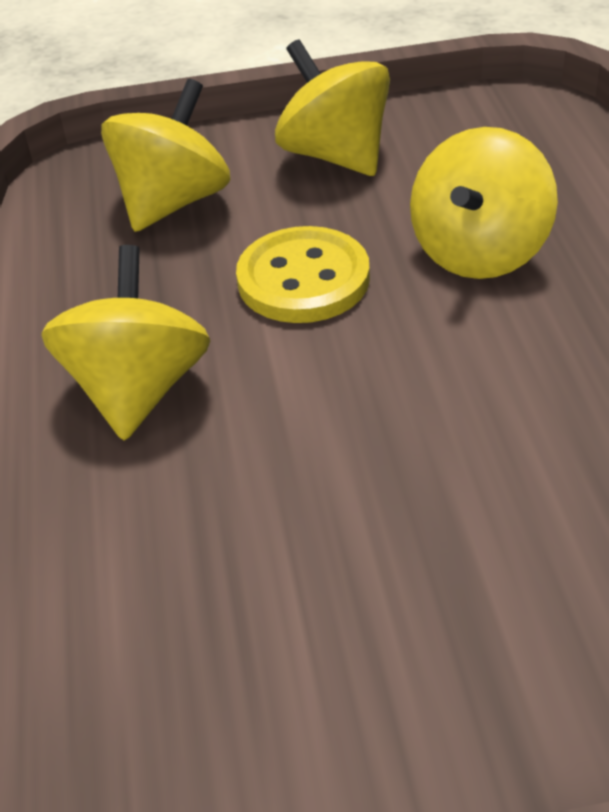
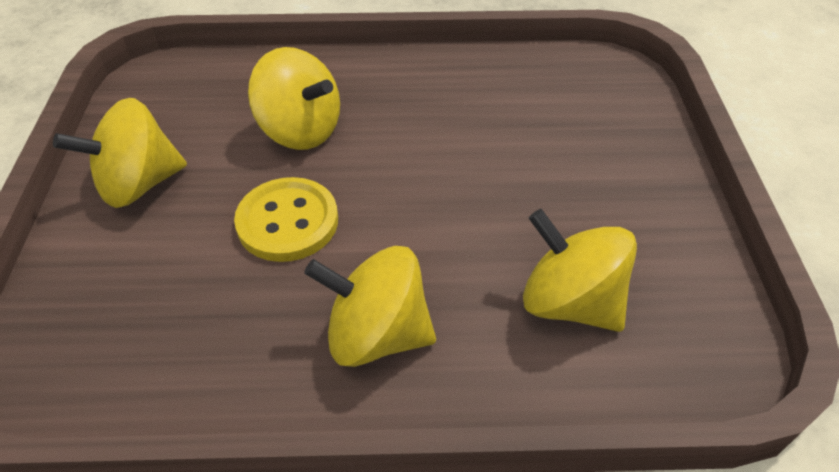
camera: 85 degrees left, 5 degrees up
(173, 202) = (137, 297): yellow spinning top -> yellow spinning top (570, 302)

